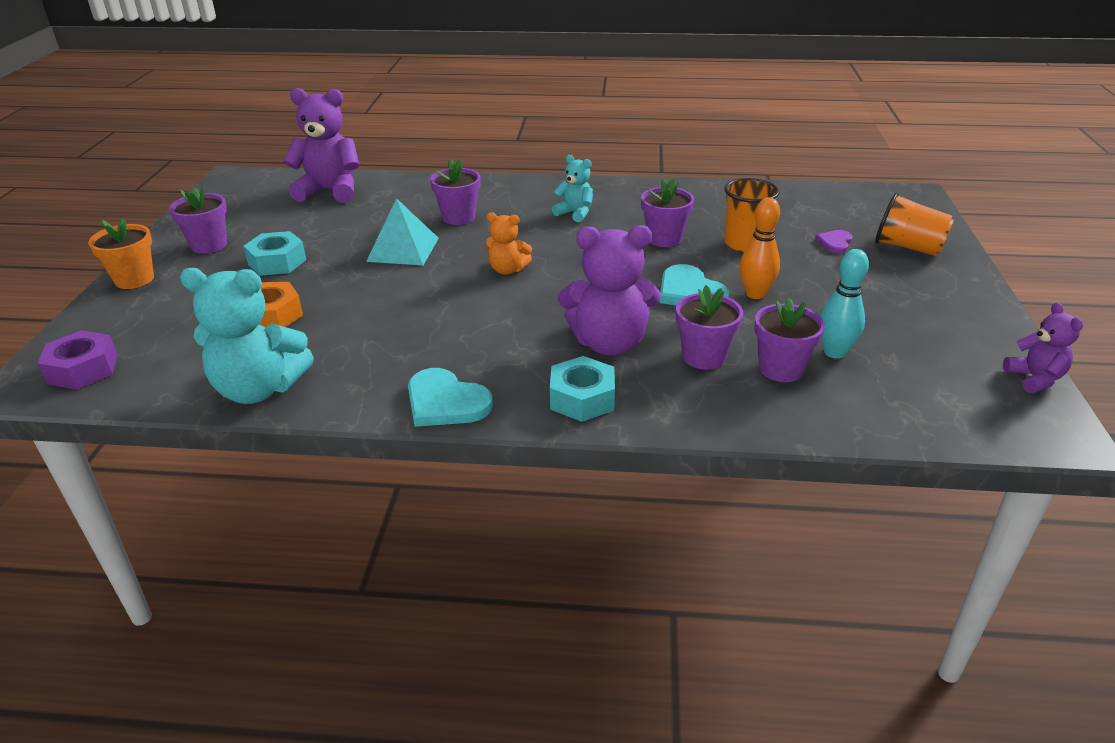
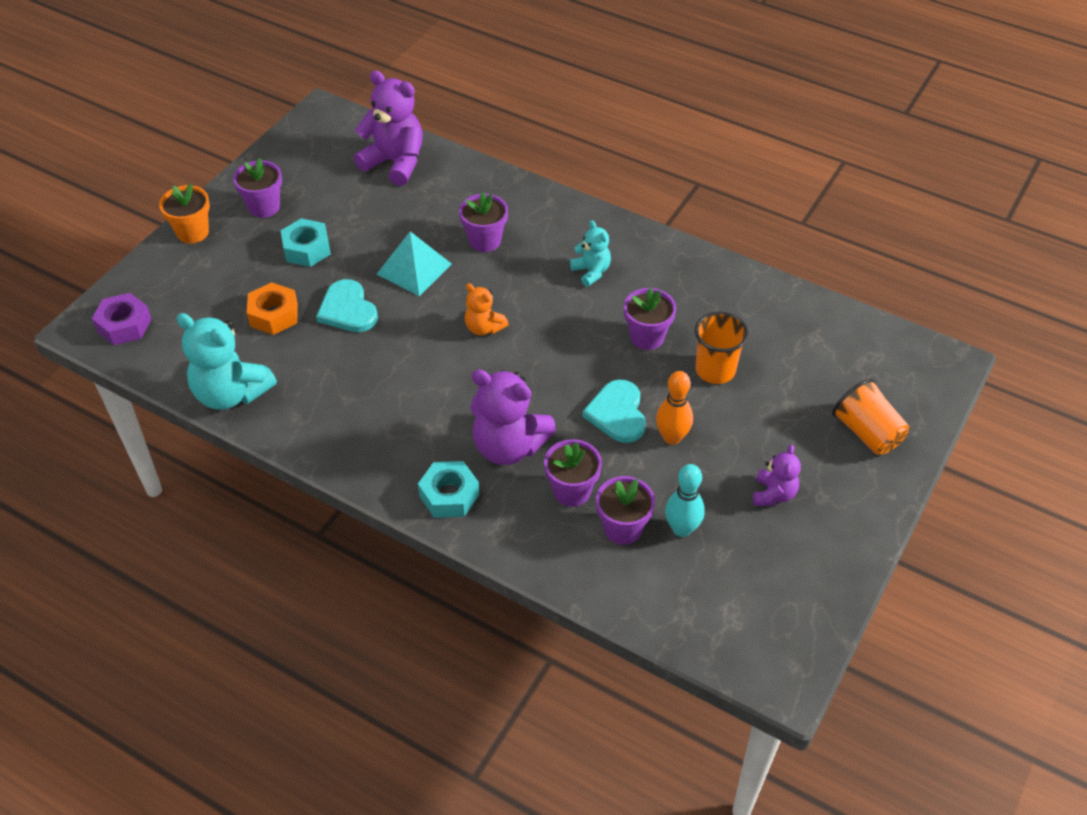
camera: 25 degrees right, 15 degrees up
(445, 402) = (350, 459): turquoise heart -> turquoise heart (347, 309)
(835, 243) = (802, 400): purple heart -> none
(1034, 379) = (823, 624): purple teddy bear -> purple teddy bear (773, 494)

